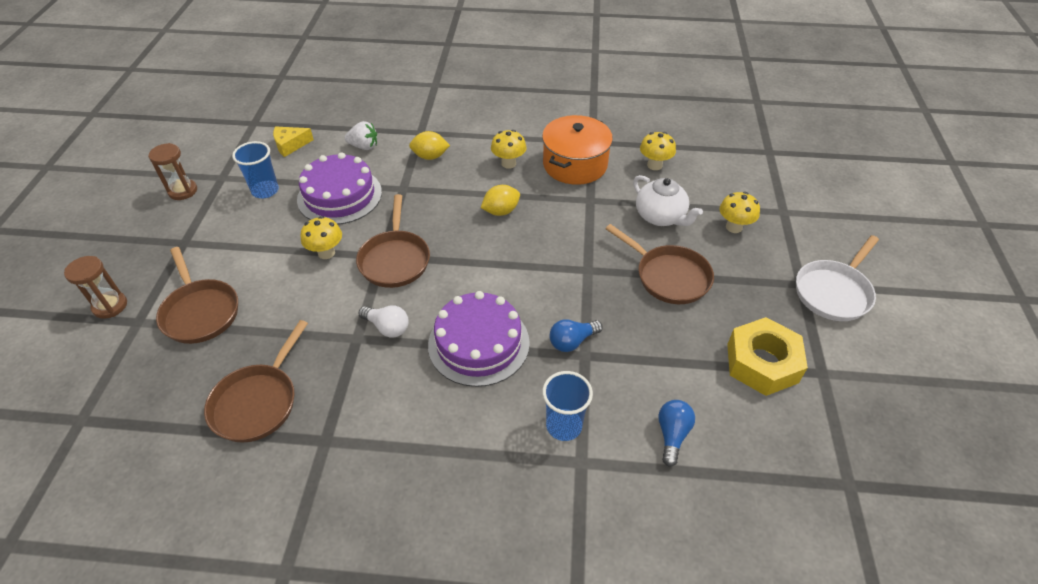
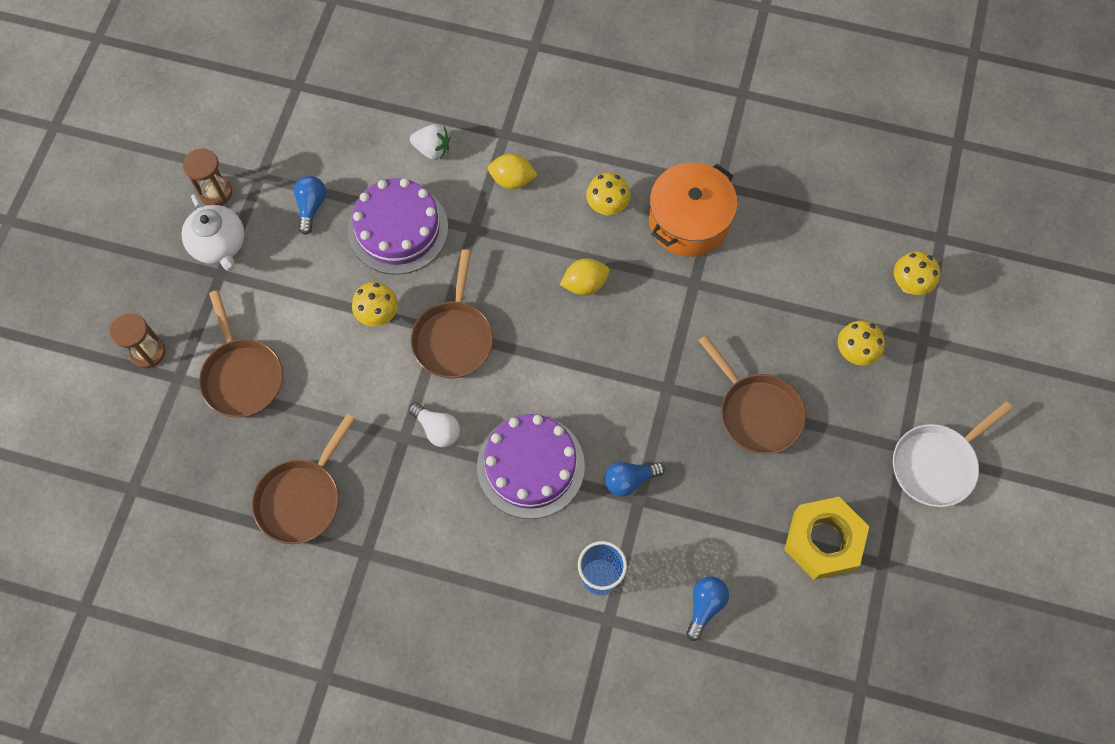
camera: 10 degrees right, 20 degrees up
(265, 191) = (311, 207): blue cup -> blue light bulb
(290, 145) = (342, 133): yellow cheese -> none
(654, 165) = (788, 238): yellow mushroom -> yellow mushroom (909, 285)
(660, 217) = (772, 323): white teapot -> white teapot (219, 245)

